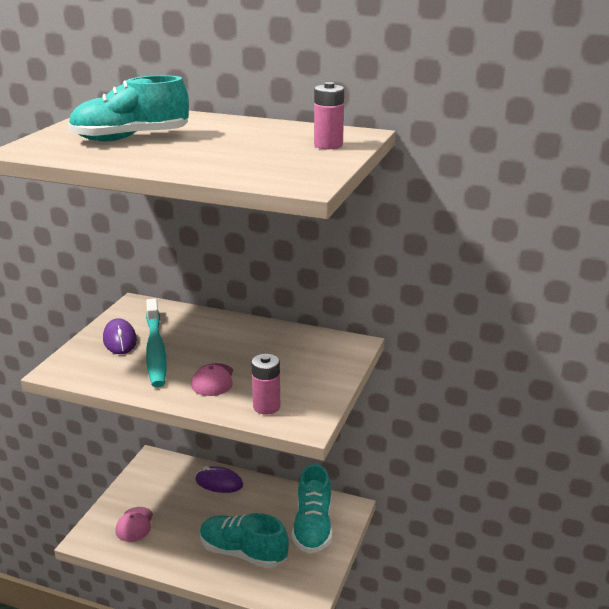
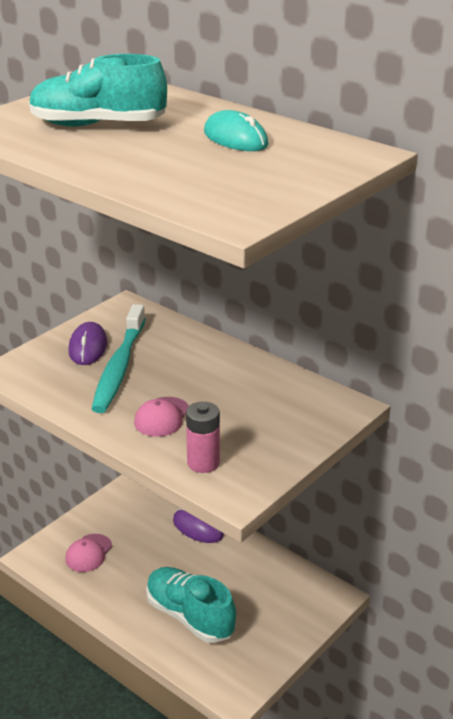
camera: 20 degrees right, 5 degrees up
(252, 135) = (235, 139): none -> turquoise mouse
(313, 526) = (281, 607): turquoise shoe -> none
(328, 145) = (312, 165): pink battery -> none

